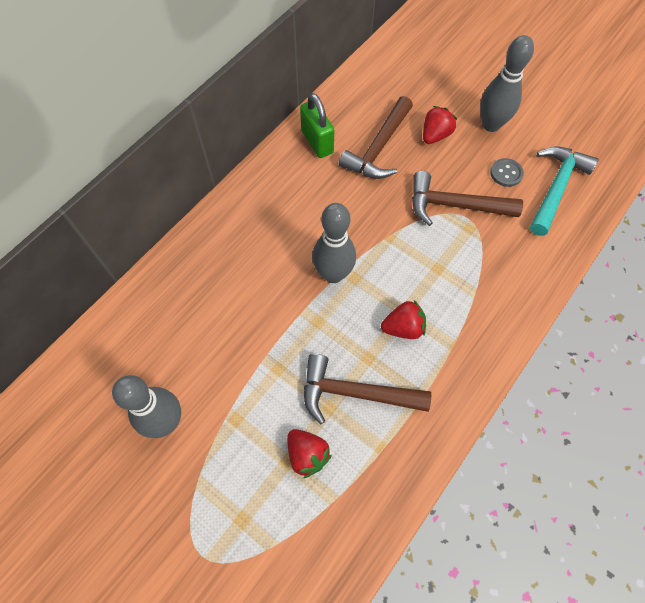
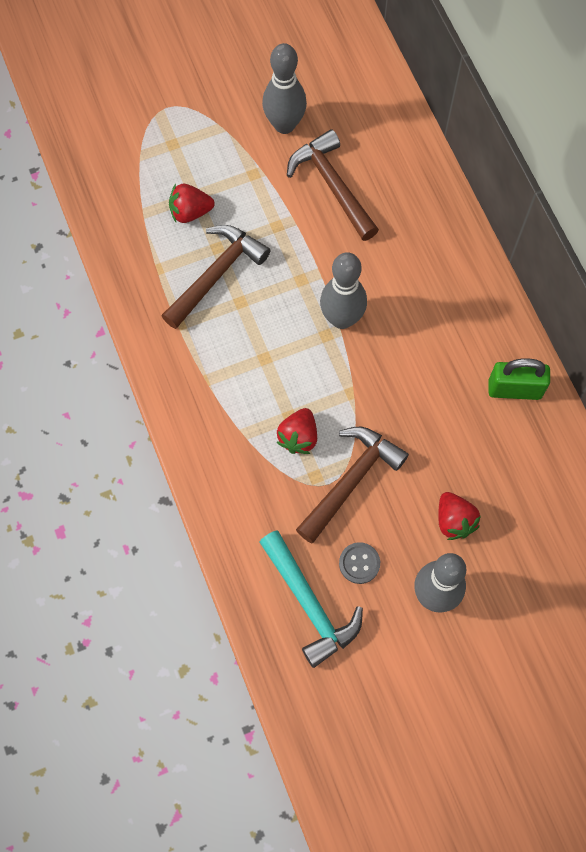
camera: 120 degrees right, 5 degrees up
(378, 148) = (470, 448): brown hammer -> brown hammer (333, 186)
(403, 327) = (250, 348): red strawberry -> red strawberry (298, 437)

